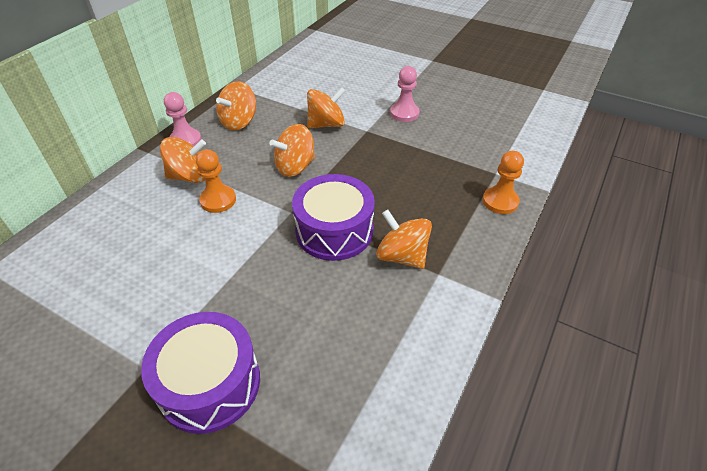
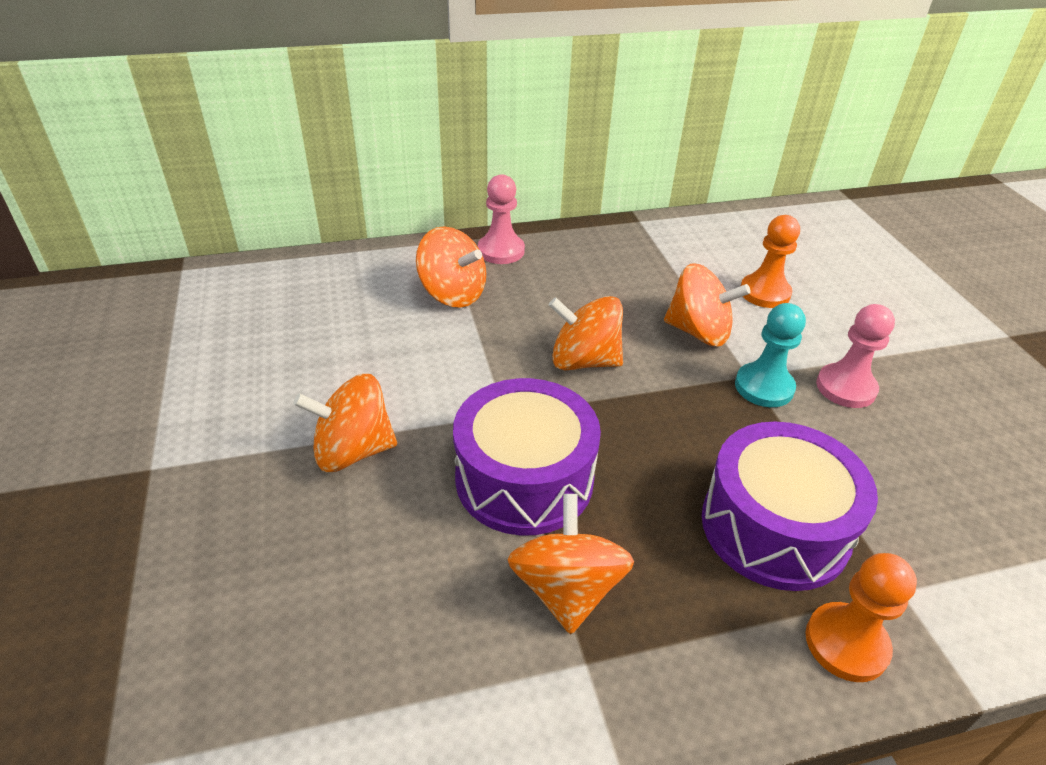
camera: 45 degrees right, 5 degrees down
(209, 383) = (170, 540): purple drum -> purple drum (774, 527)
(218, 200) = (445, 341): orange pawn -> orange pawn (764, 293)
(239, 122) = (588, 264): orange spinning top -> orange spinning top (352, 451)
(377, 131) = (764, 387): none -> turquoise pawn

